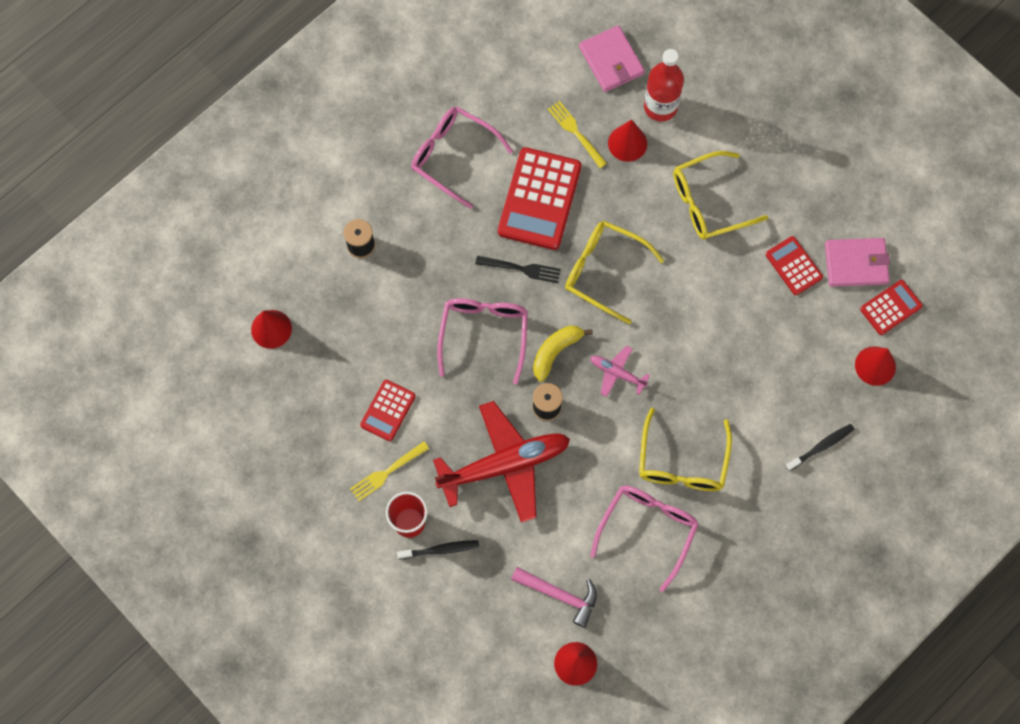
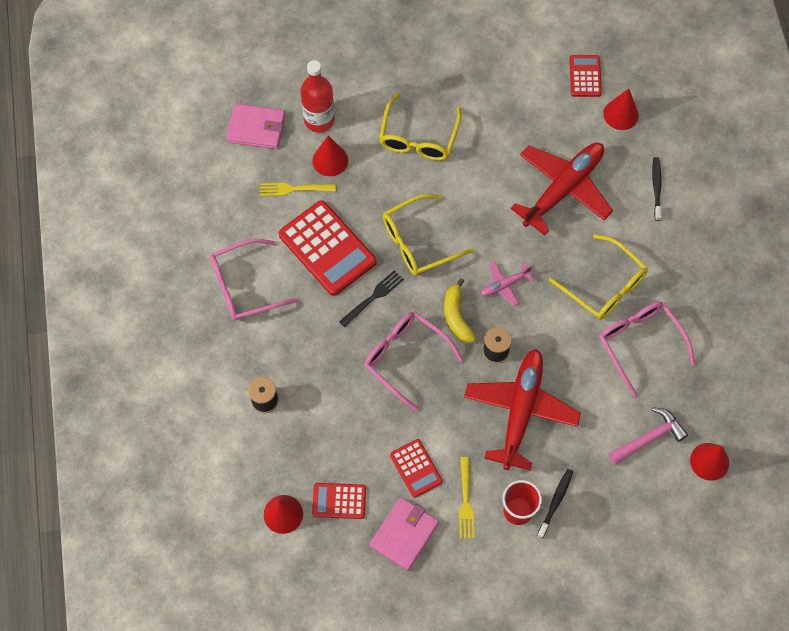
camera: 55 degrees left, 5 degrees down
(753, 363) = (563, 189): none -> red plane
(793, 266) = (508, 115): red calculator -> red calculator (339, 501)
(856, 263) = (536, 76): pink wallet -> pink wallet (404, 534)

